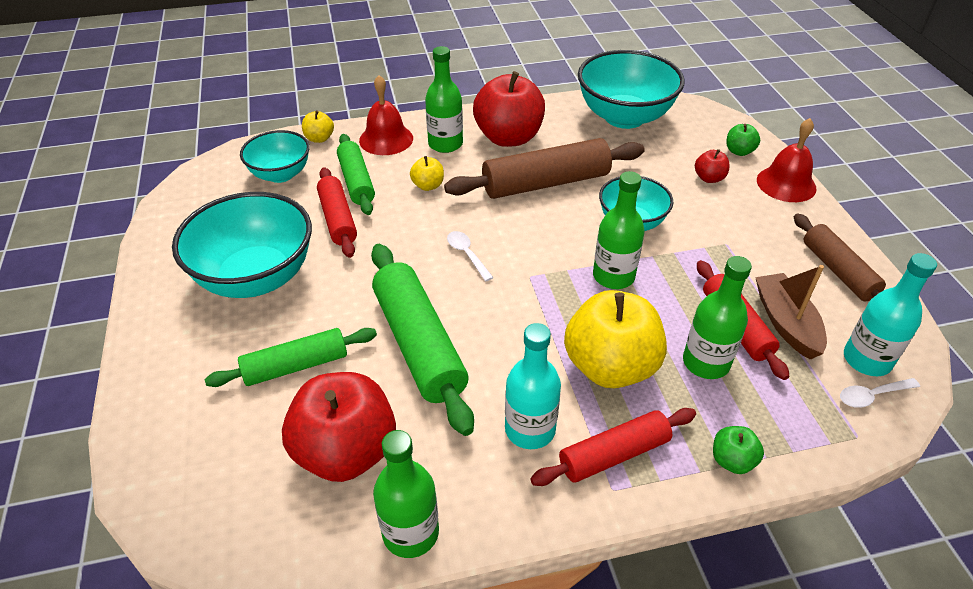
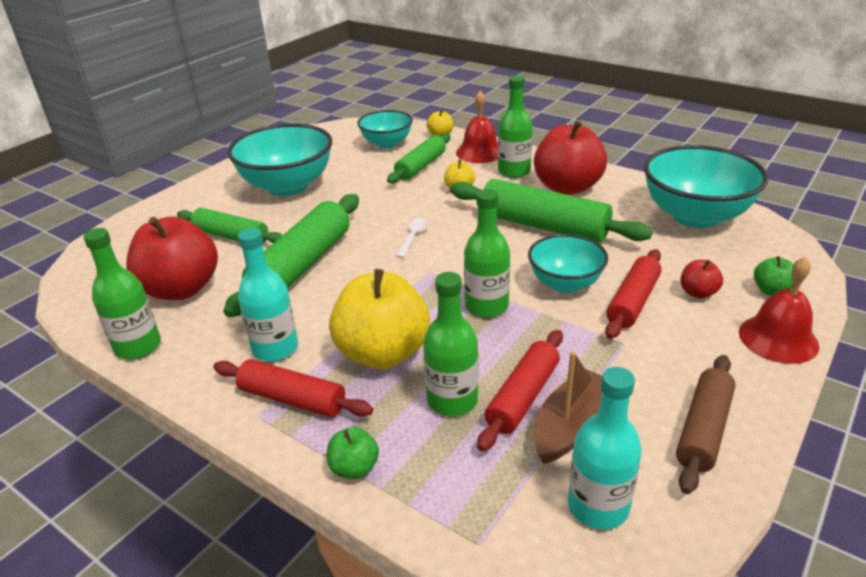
camera: 50 degrees right, 10 degrees down
(338, 219) = (375, 180): red rolling pin -> red rolling pin (633, 302)
(545, 183) = (543, 226): brown rolling pin -> green rolling pin
(872, 396) = (550, 531): white spoon -> none

